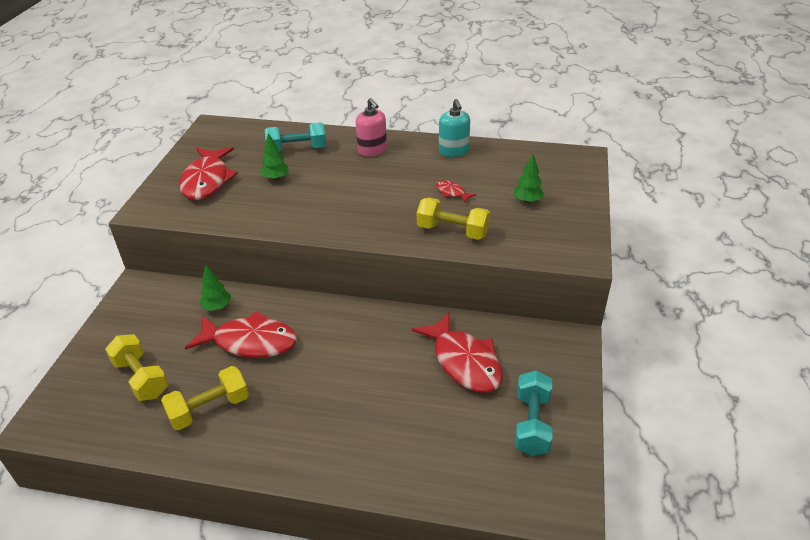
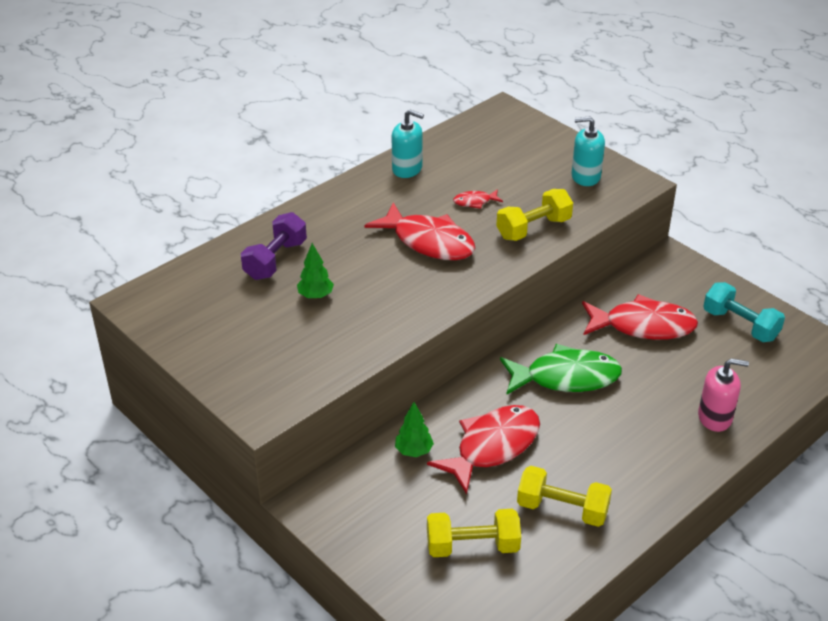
camera: 55 degrees left, 0 degrees up
(207, 180) = (258, 345): red fish -> red fish (428, 242)
(209, 409) = (562, 509): yellow dumbbell -> yellow dumbbell turned 75 degrees counterclockwise
(297, 149) = (275, 260): turquoise dumbbell -> purple dumbbell
(358, 345) = (566, 377): none -> green fish
(372, 150) = (342, 214): pink soap dispenser -> pink soap dispenser (715, 417)
(527, 201) = (534, 169): green tree -> none
(552, 227) = (585, 176): none -> turquoise soap dispenser

